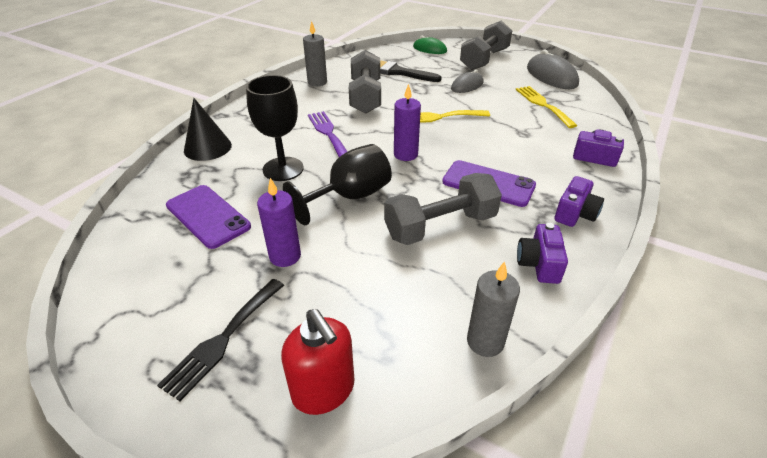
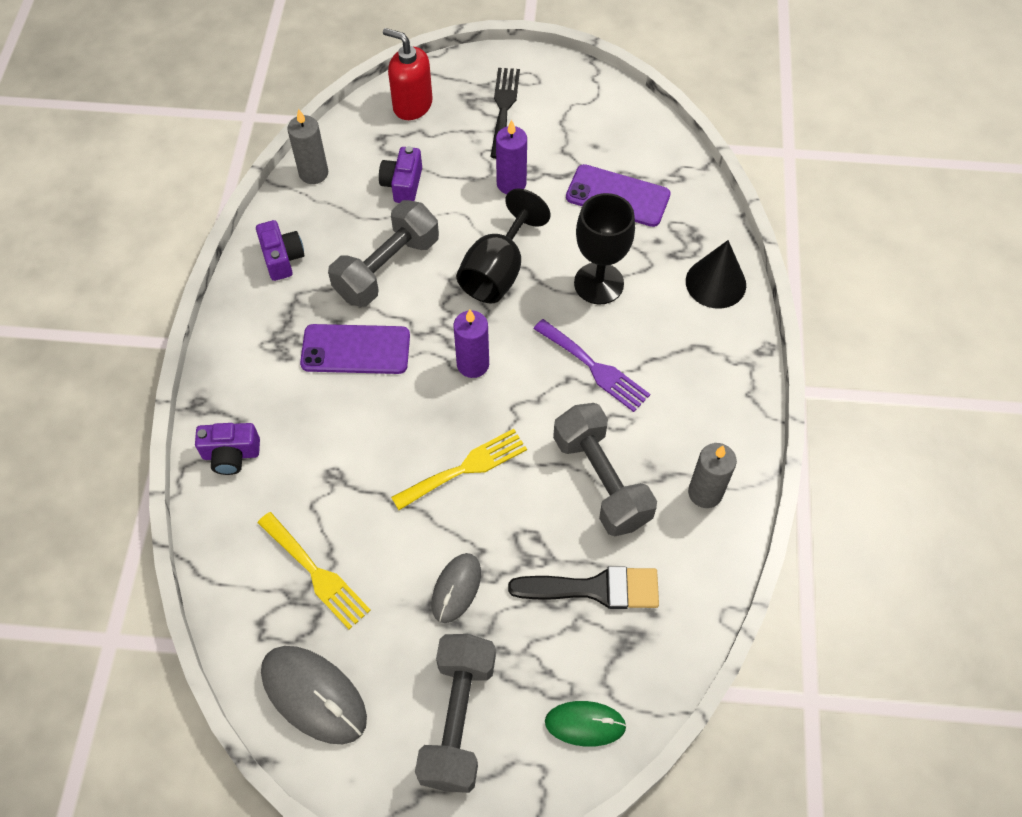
camera: 155 degrees right, 20 degrees up
(575, 214) = (252, 337): purple camera -> purple camera (403, 184)

